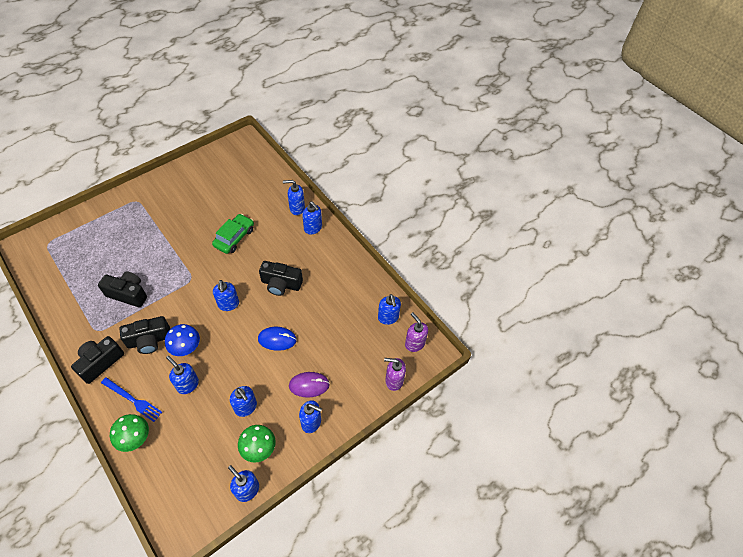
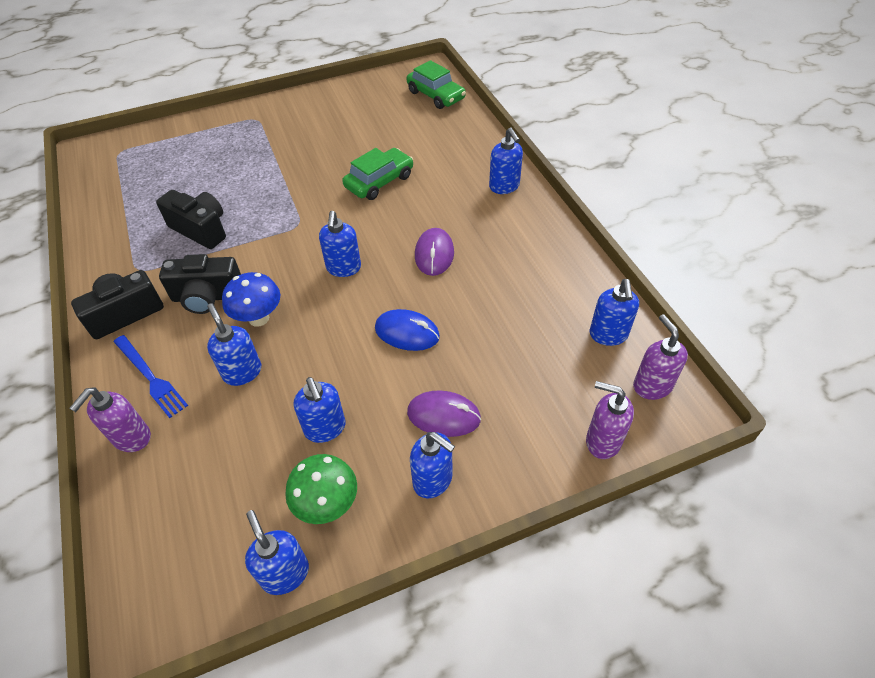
camera: 20 degrees right, 5 degrees down
(135, 438) = (131, 438): green mushroom -> purple soap dispenser
(255, 162) = (436, 95): none -> green car
(281, 284) = (434, 254): black camera -> purple mouse
(297, 208) = (484, 158): blue soap dispenser -> none

